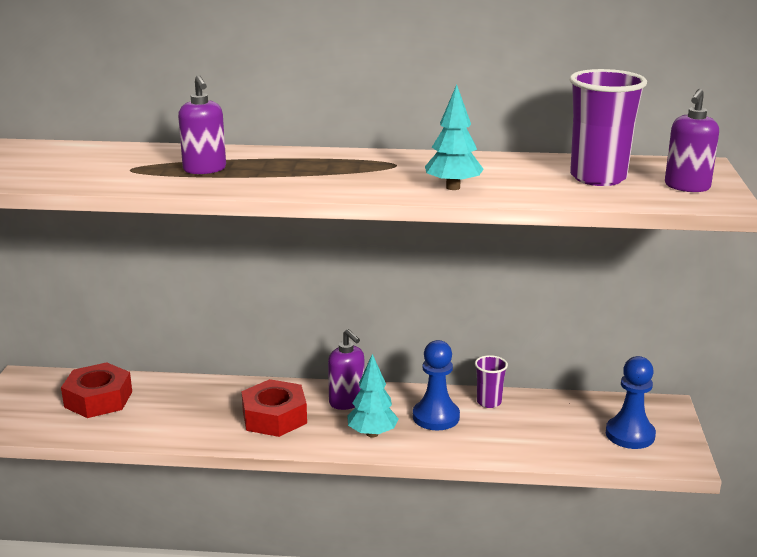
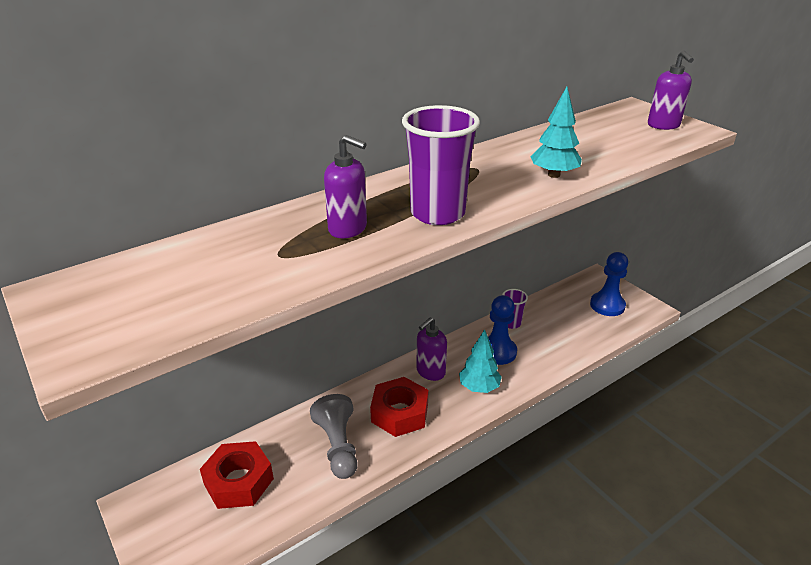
camera: 40 degrees left, 10 degrees up
(194, 414) = (338, 446): none -> grey pawn
(347, 402) = (430, 372): purple soap dispenser -> purple soap dispenser turned 120 degrees clockwise
(598, 178) = (610, 135): purple cup -> purple cup (437, 213)

